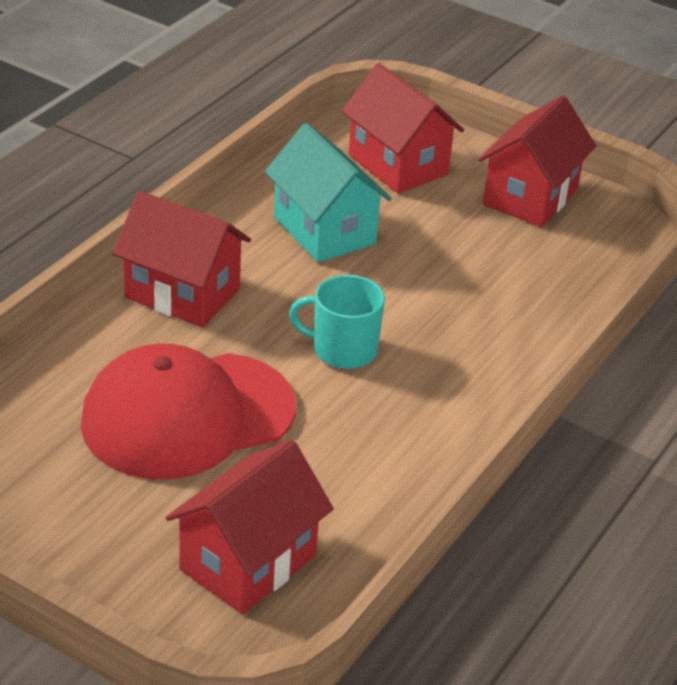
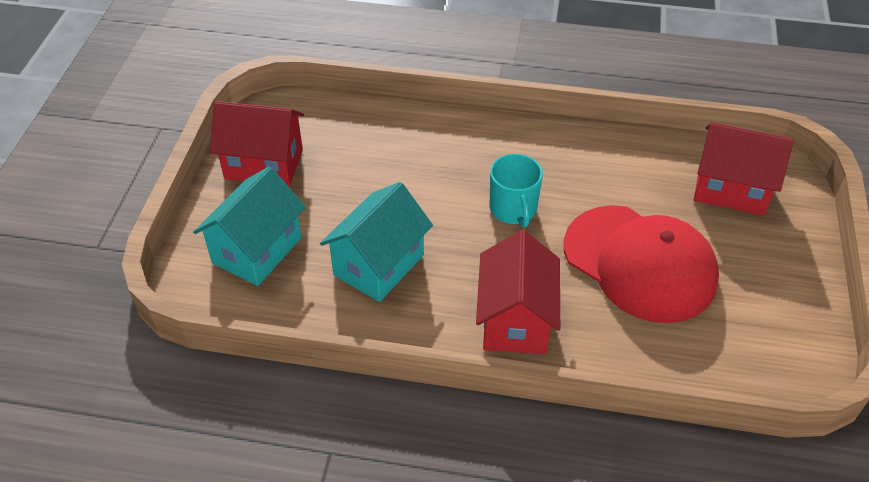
camera: 110 degrees left, 10 degrees up
(398, 165) = (257, 250): red house -> turquoise house

